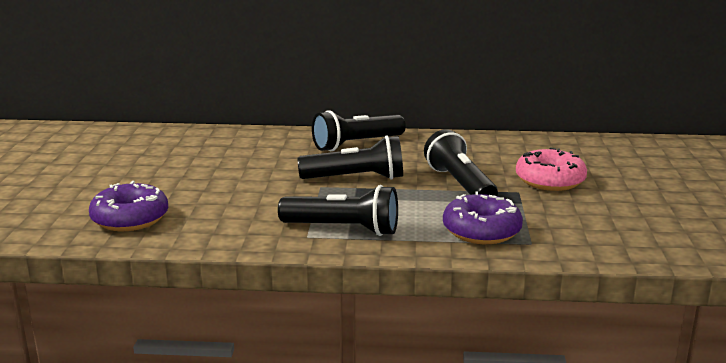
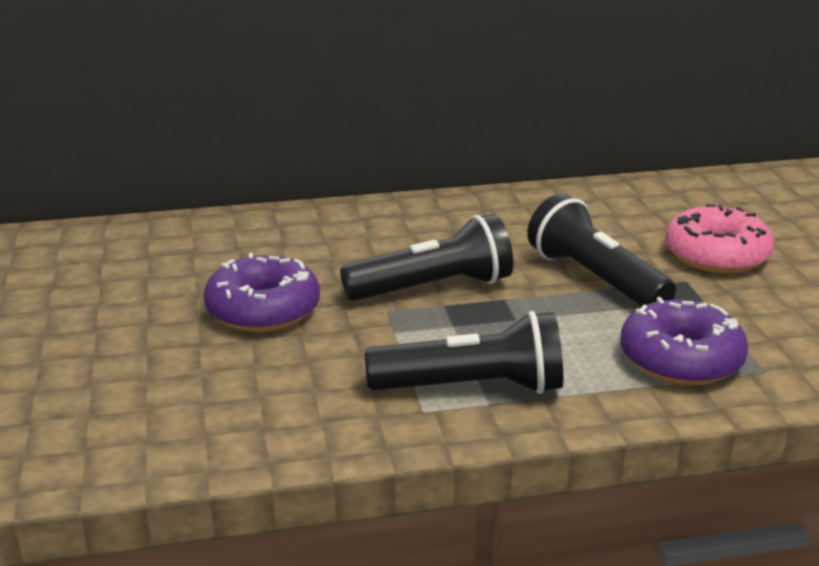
camera: 15 degrees left, 5 degrees up
(130, 218) = (103, 420): purple donut -> purple donut (263, 310)
(356, 144) = (396, 225): black flashlight -> none

